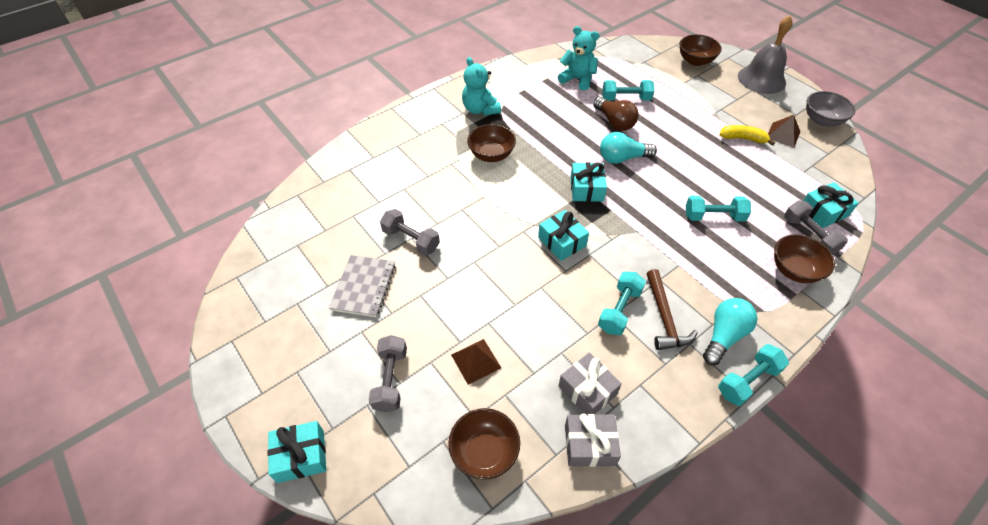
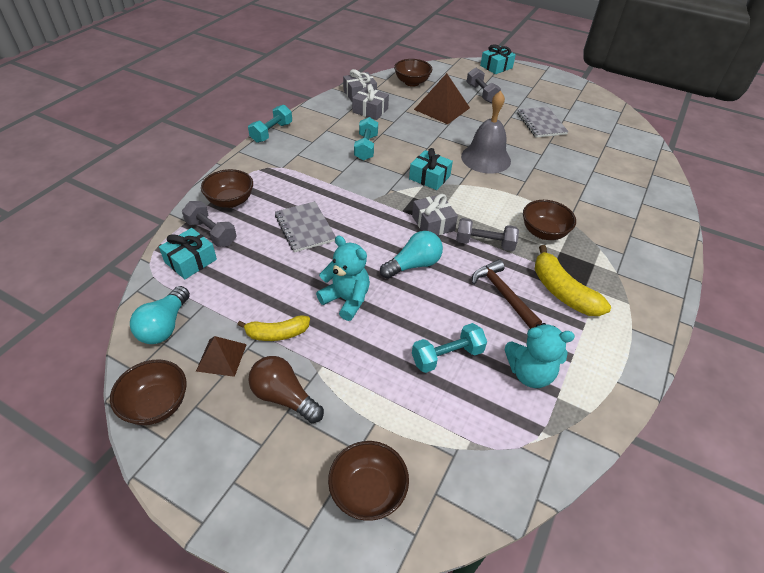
camera: 155 degrees right, 5 degrees down
(411, 240) = (540, 153): grey dumbbell -> grey dumbbell (484, 243)
(476, 361) = (442, 108): brown pyramid -> brown pyramid, size x1.70
(480, 109) = (603, 282): turquoise teddy bear -> turquoise teddy bear (346, 300)
(517, 112) = (562, 291): none -> yellow banana
(586, 189) = (433, 223): turquoise gift -> grey gift
(614, 122) = (444, 311): brown light bulb -> brown light bulb (284, 397)
(664, 317) = (333, 150): brown hammer -> brown hammer (503, 294)
(713, 217) = (305, 228): turquoise dumbbell -> grey notebook
(724, 336) = (289, 150): turquoise light bulb -> turquoise light bulb (165, 326)
(761, 79) = (245, 478): grey bell -> grey bell (486, 158)
(822, 120) = (157, 405): grey bowl -> brown bowl

